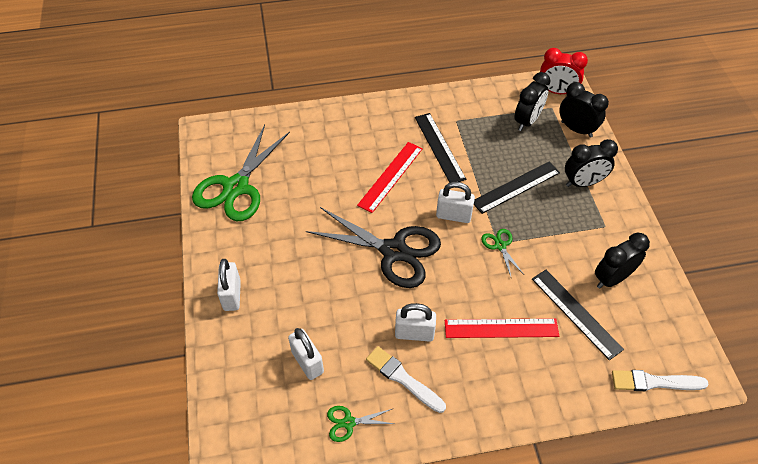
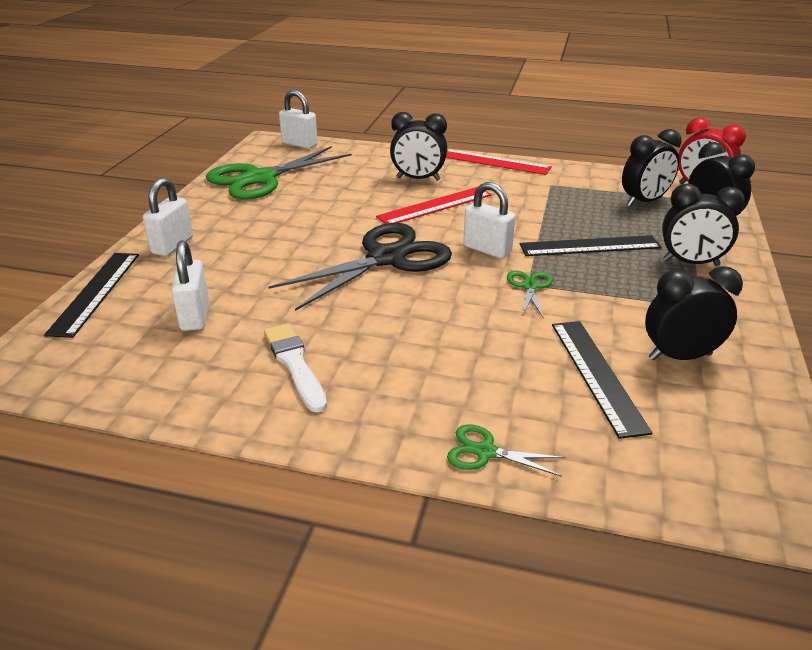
camera: 25 degrees right, 20 degrees down
(348, 422) = (186, 382): green scissors -> green scissors (485, 452)
(358, 146) = (418, 179): none -> black clock
(393, 251) = (386, 258): black scissors -> black scissors turned 90 degrees counterclockwise
(414, 333) = (348, 329): white padlock -> white padlock (299, 144)
(439, 147) = (513, 198): black ruler -> black ruler (95, 292)
(501, 328) = (471, 358): red ruler -> red ruler (494, 162)
(654, 382) = (686, 489): white brush -> none

